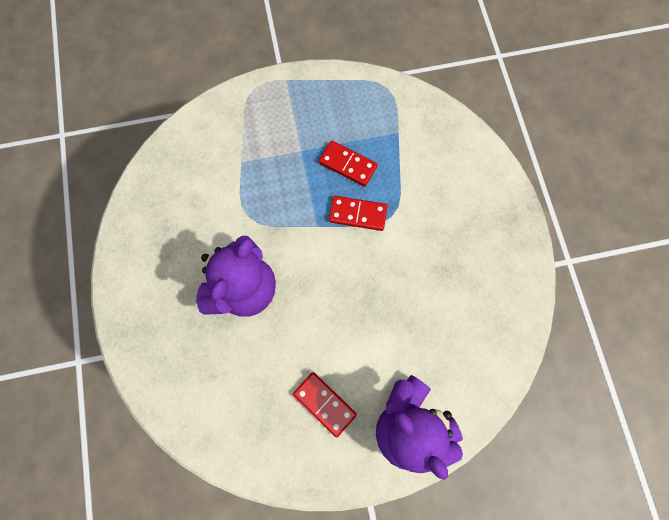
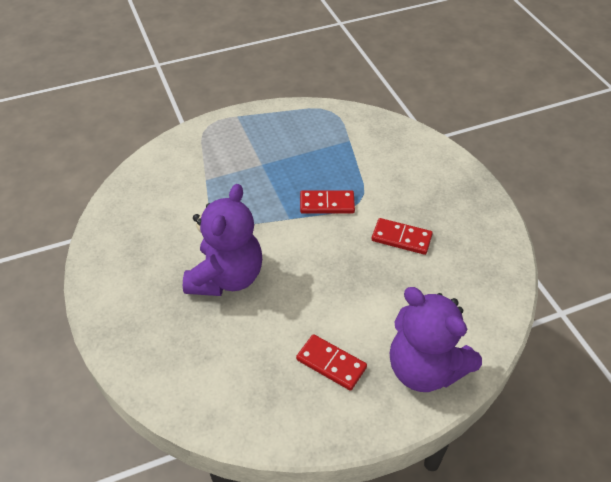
camera: 10 degrees left, 25 degrees down
(347, 165) = (308, 169): red domino -> red domino (401, 238)

